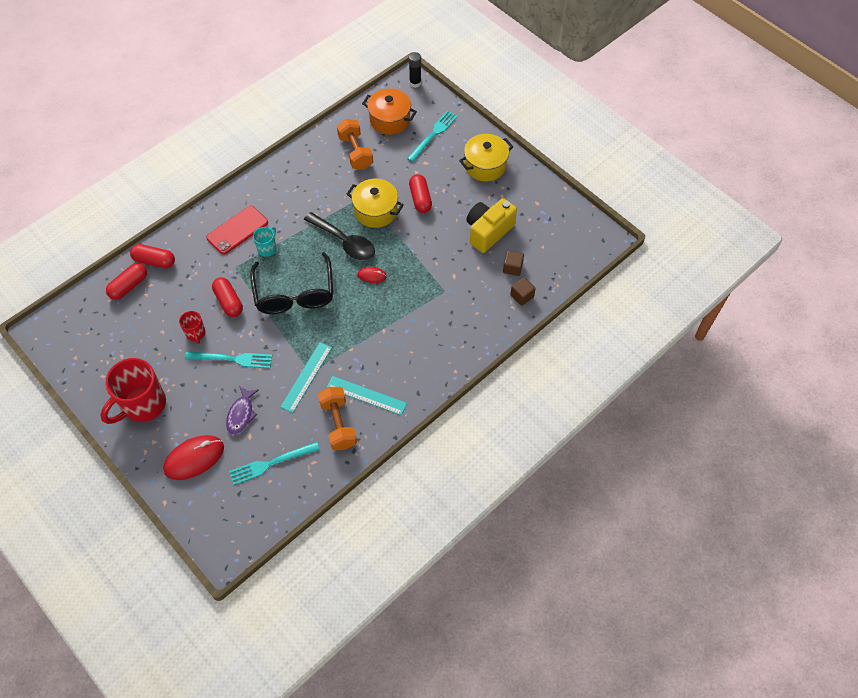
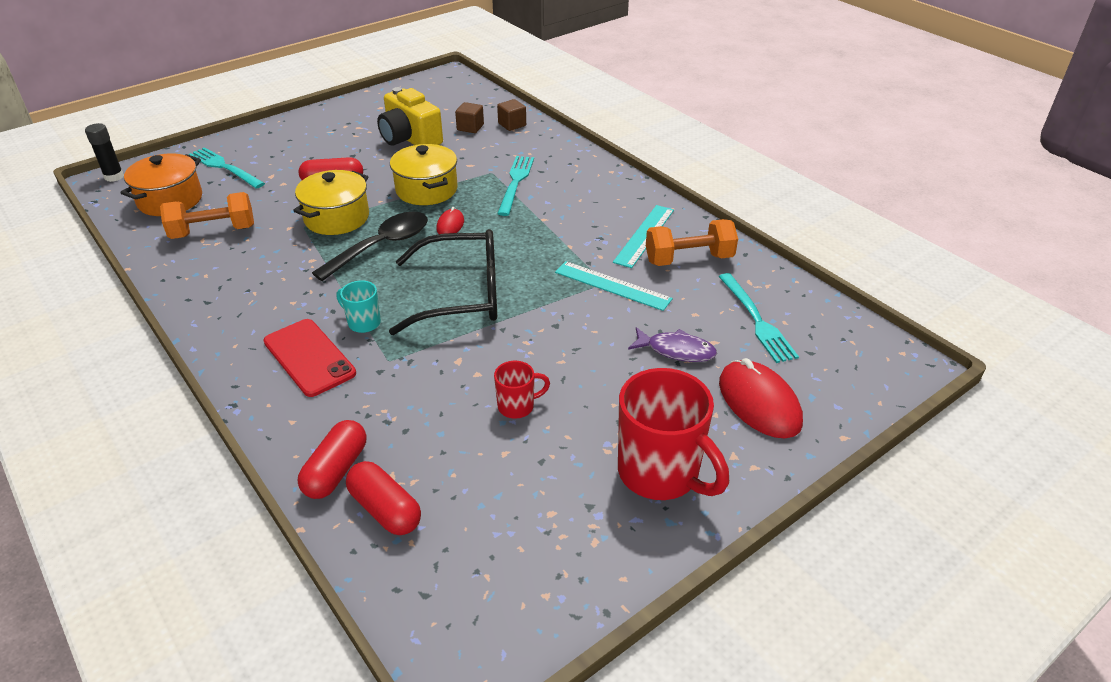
camera: 85 degrees left, 20 degrees down
(229, 302) = (459, 366): red capsule -> none
(232, 359) = (574, 361): turquoise fork -> turquoise fork (516, 183)
(485, 166) = (303, 134): yellow pot -> yellow pot (426, 190)

